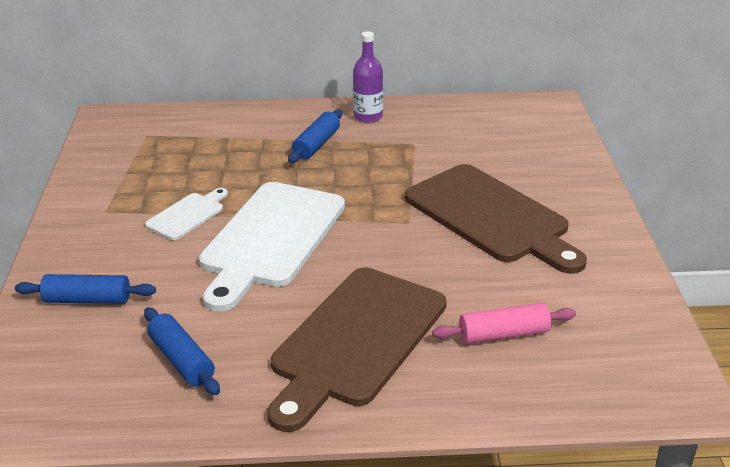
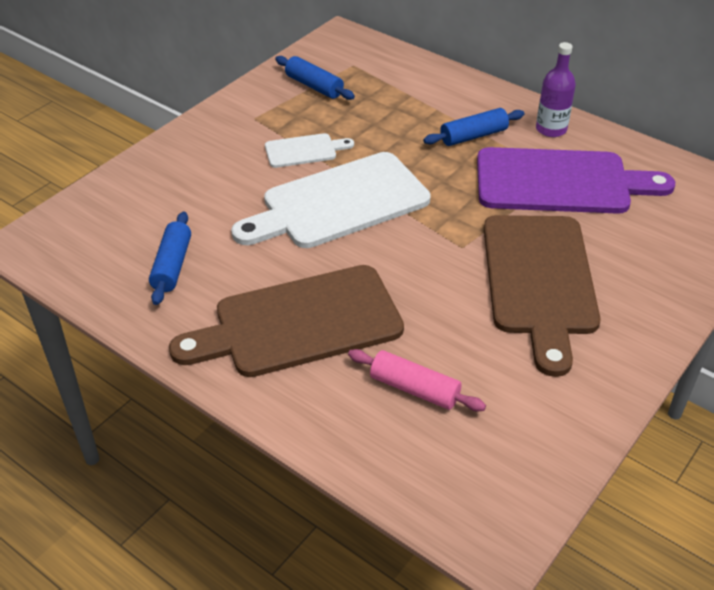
camera: 40 degrees right, 10 degrees up
(87, 300) = (167, 184): blue rolling pin -> blue rolling pin (314, 86)
(420, 147) = (560, 182): none -> purple cutting board

